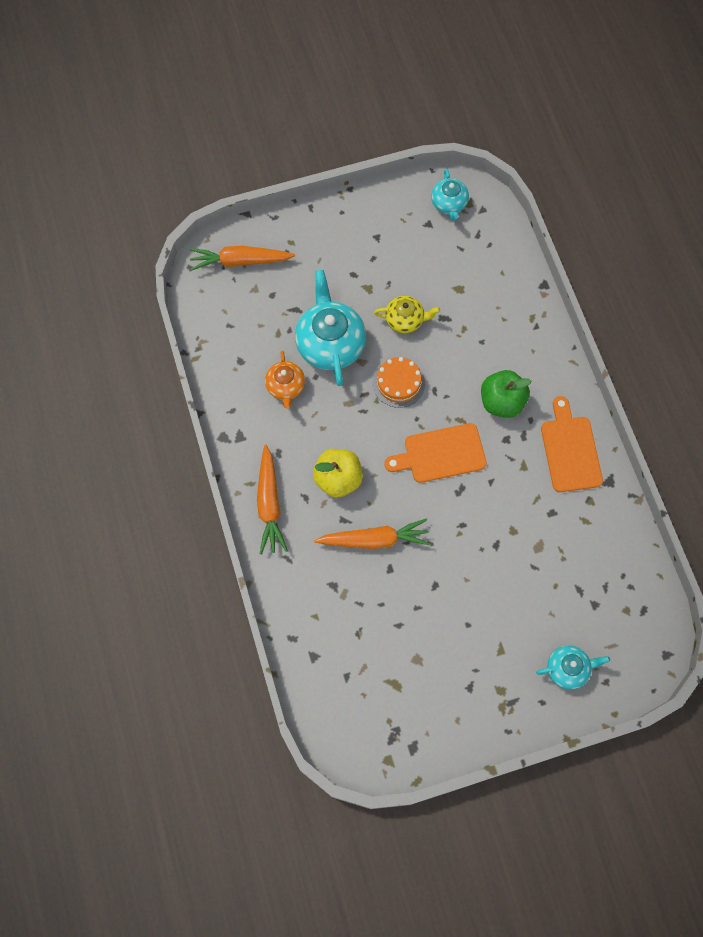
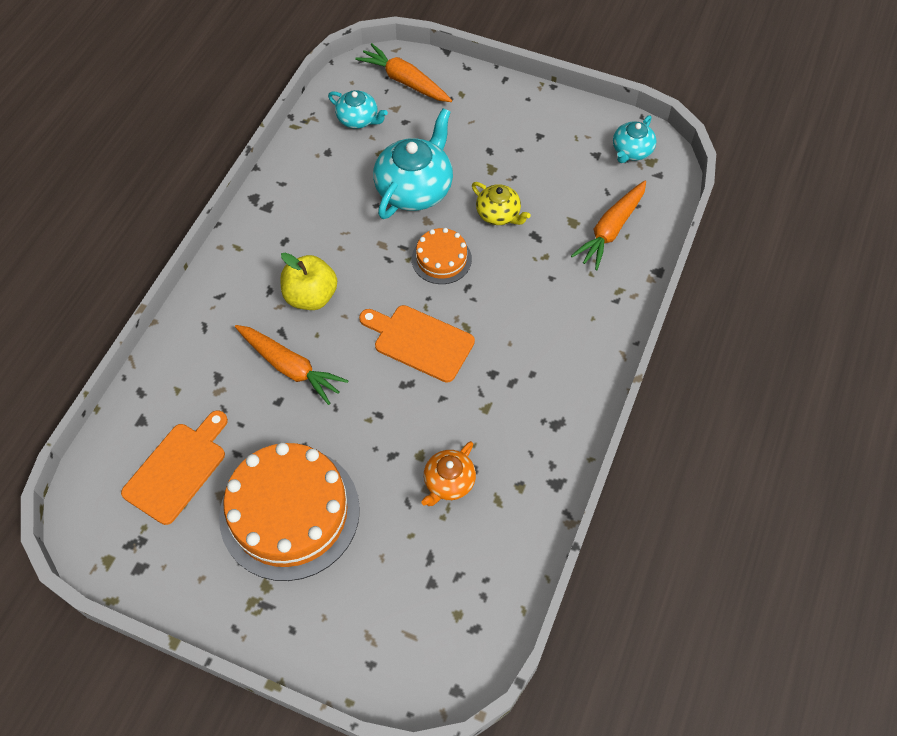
camera: 40 degrees right, 10 degrees down
(269, 504) = (235, 274): orange carrot -> orange carrot (611, 230)
(285, 387) = (343, 195): orange teapot -> orange teapot (448, 482)
(470, 634) = (289, 512): none -> orange cake
(501, 402) = (519, 339): green apple -> none
(568, 669) = (346, 620): turquoise teapot -> turquoise teapot (358, 119)
(570, 450) = (545, 427): orange cutting board -> orange cutting board (178, 469)

